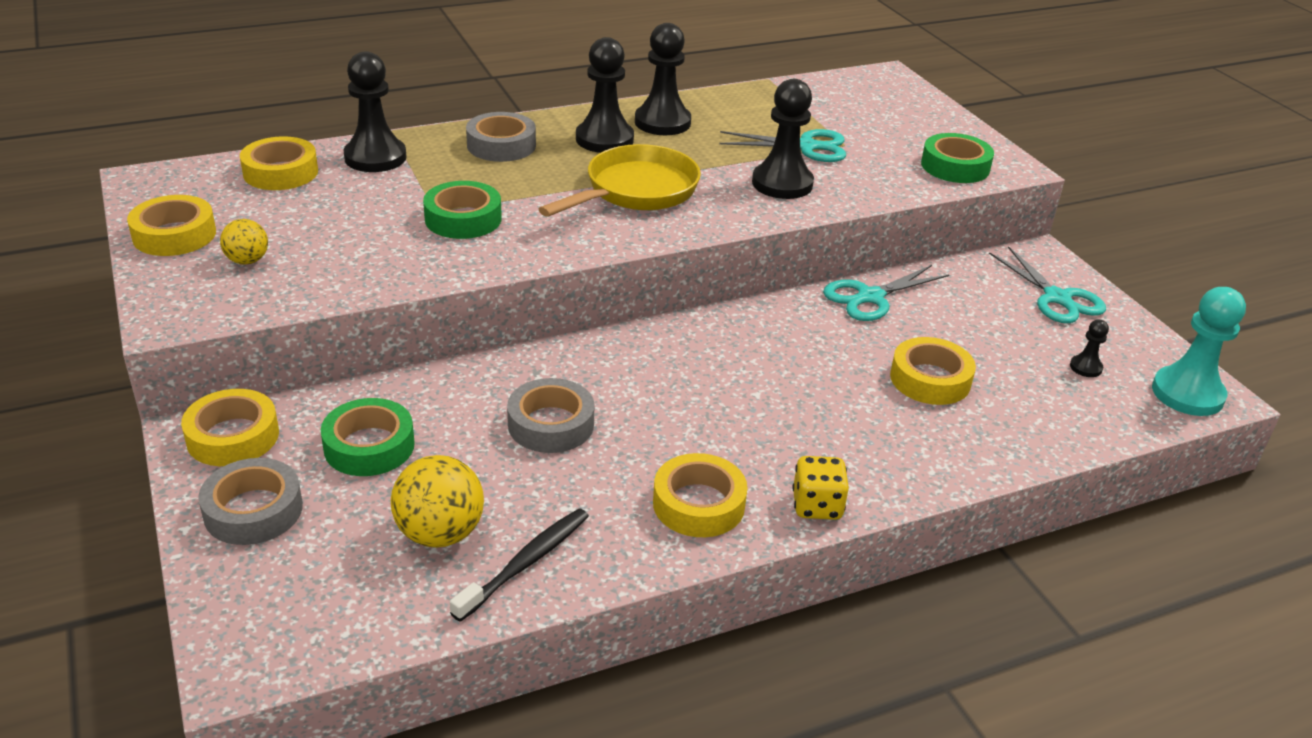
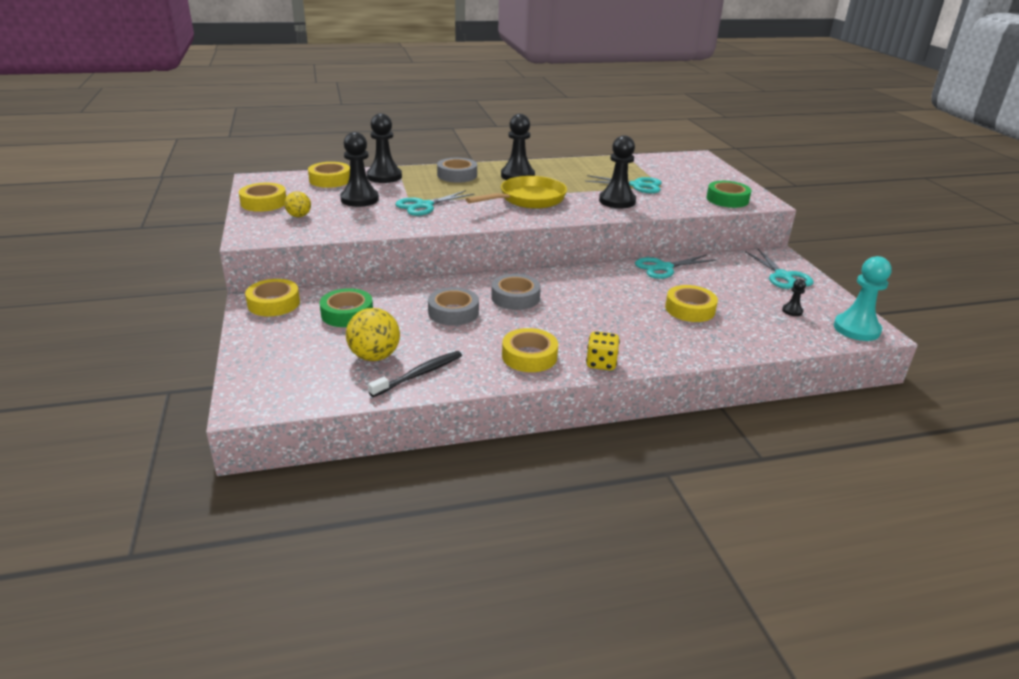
camera: 10 degrees right, 5 degrees down
(253, 510) = (274, 337): grey tape -> grey tape (515, 297)
(463, 219) = (424, 205): green tape -> turquoise scissors
(662, 122) = (554, 170): black pawn -> black pawn (359, 199)

